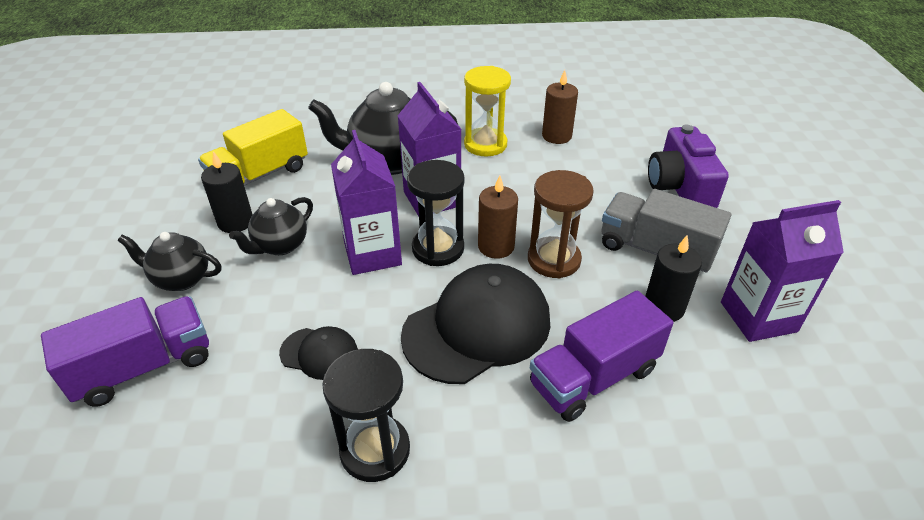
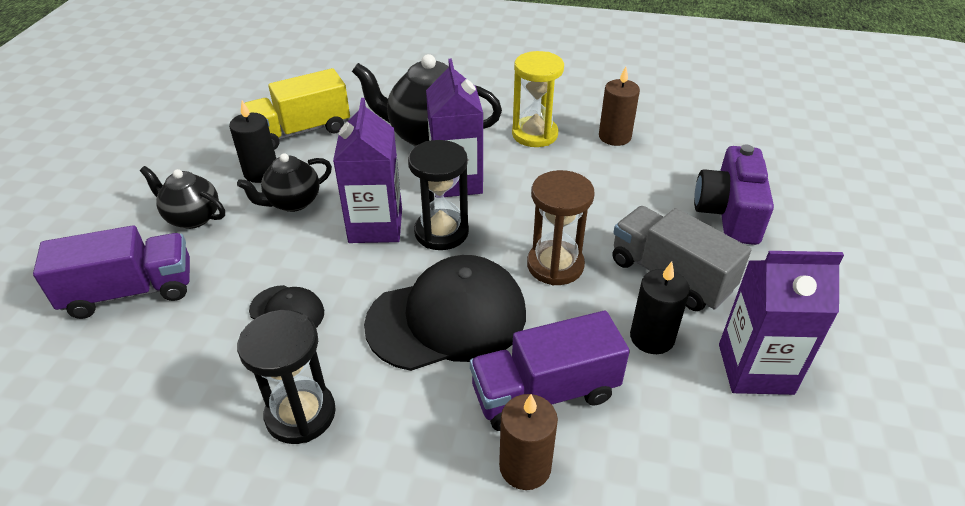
camera: 15 degrees right, 0 degrees up
(496, 246) = (501, 241): brown candle -> brown candle (525, 467)

